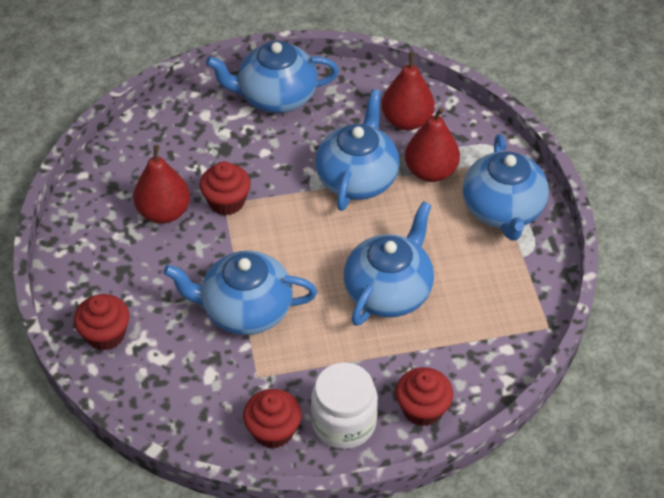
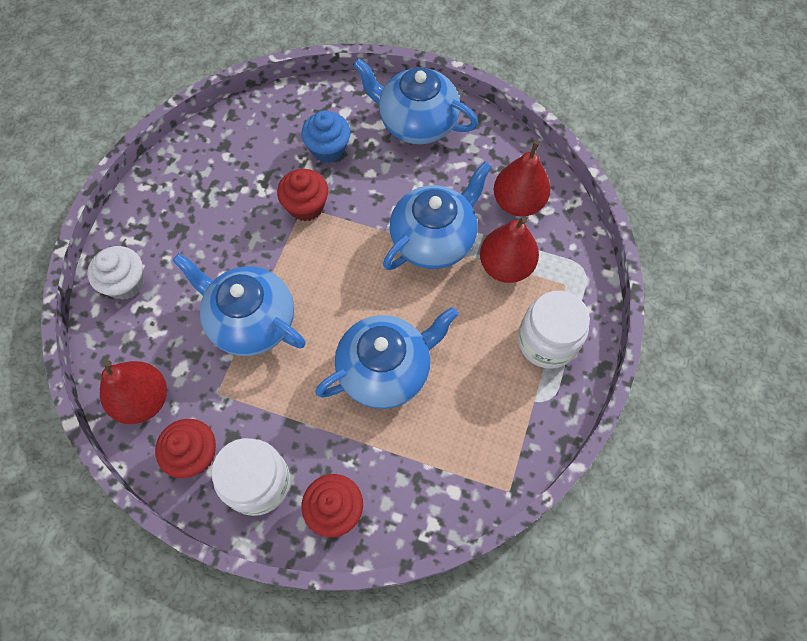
camera: 30 degrees right, 15 degrees up
(106, 334) = (126, 283): red cupcake -> white cupcake
(164, 212) = (248, 190): red pear -> red pear (143, 400)
(212, 149) = (328, 149): none -> blue cupcake
(502, 210) = (547, 341): blue teapot -> white jar

